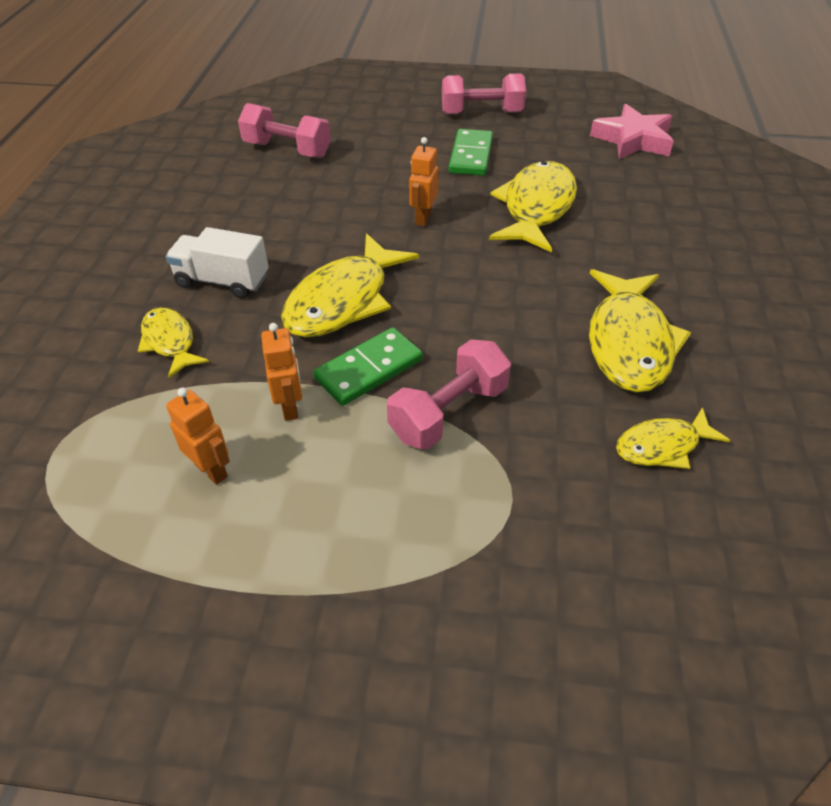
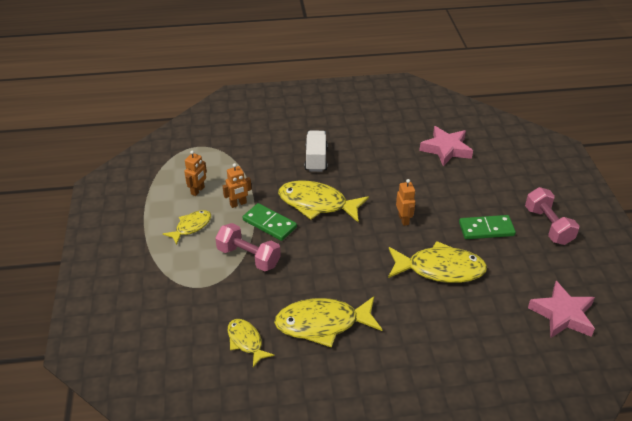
camera: 75 degrees right, 5 degrees down
(170, 342) = (268, 156): yellow fish -> yellow fish (191, 227)
(287, 150) = (446, 149): pink dumbbell -> pink star
(423, 218) = (404, 219): orange robot -> orange robot turned 75 degrees clockwise

